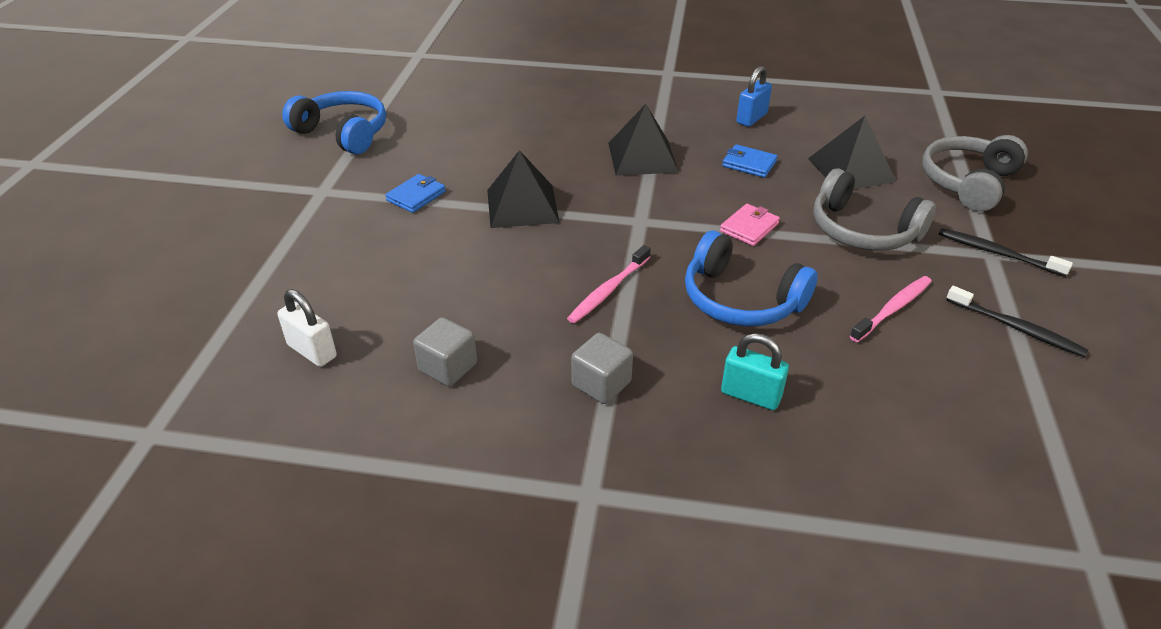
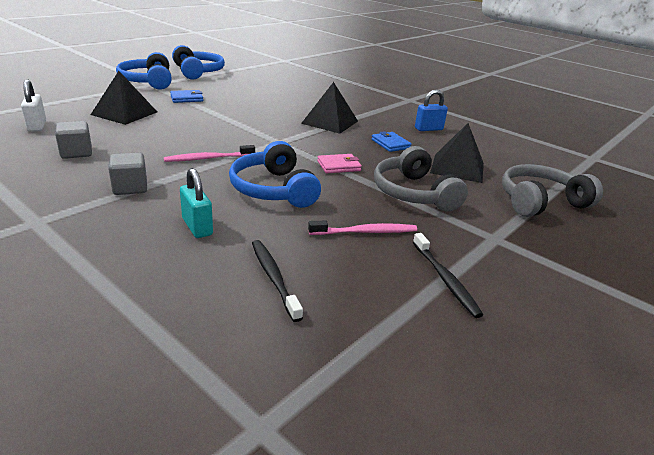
camera: 30 degrees right, 10 degrees down
(308, 186) = (148, 81): none -> blue headphones
(522, 206) = (229, 117): black pyramid -> black pyramid (124, 113)
(996, 253) = (500, 239): black toothbrush -> black toothbrush (273, 277)

